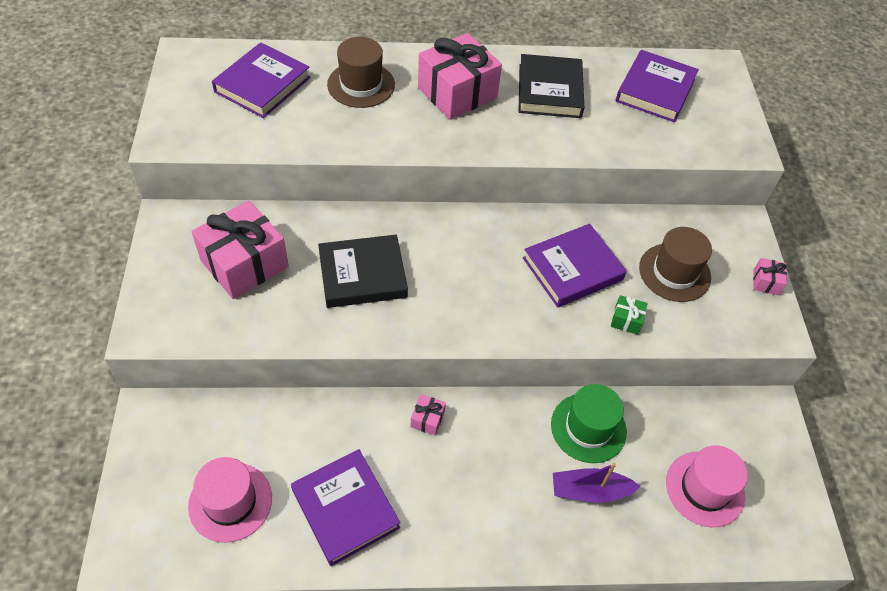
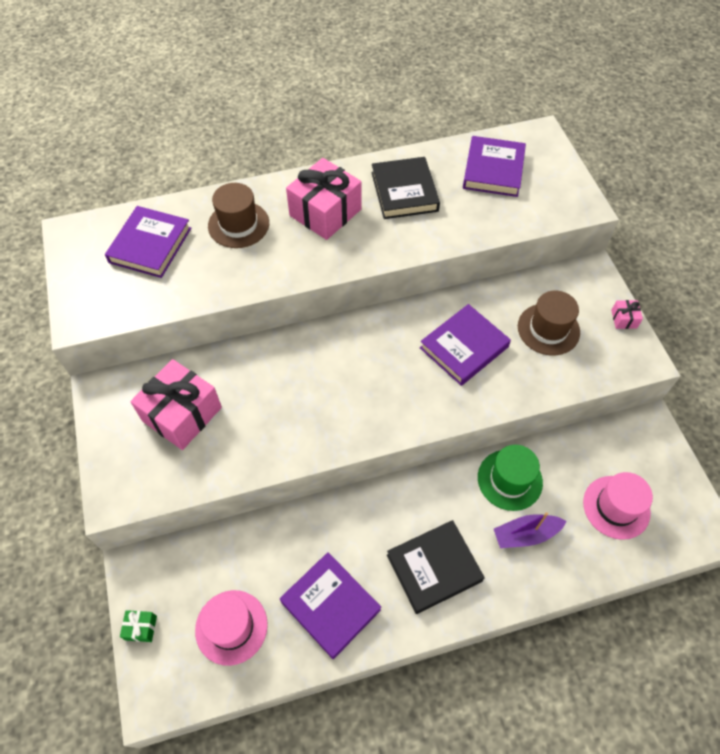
camera: 10 degrees left, 5 degrees up
(362, 275) = (288, 398): black book -> black book (434, 568)
(427, 419) = (375, 508): pink gift -> none
(626, 320) = (521, 382): green gift -> green gift (141, 628)

